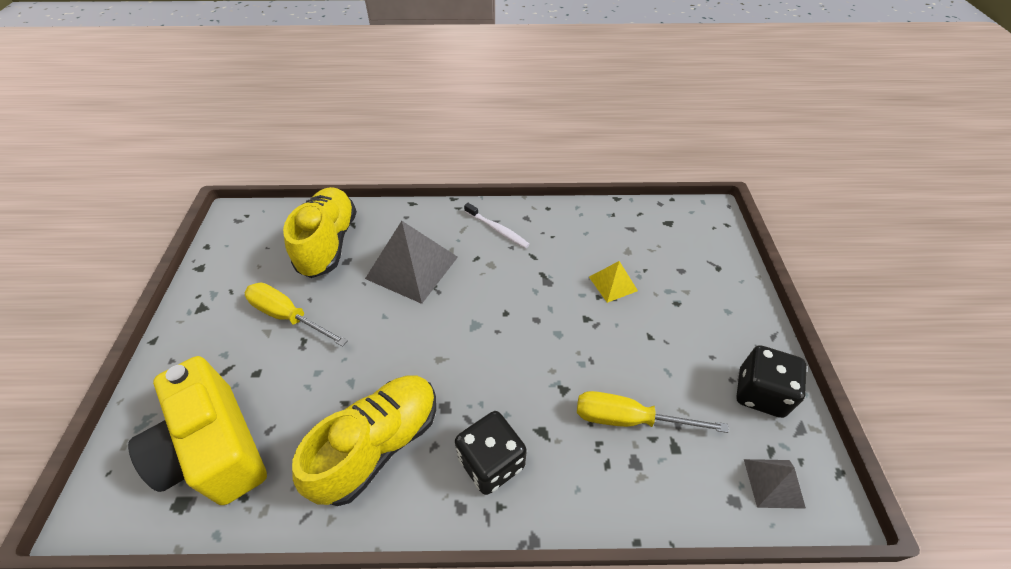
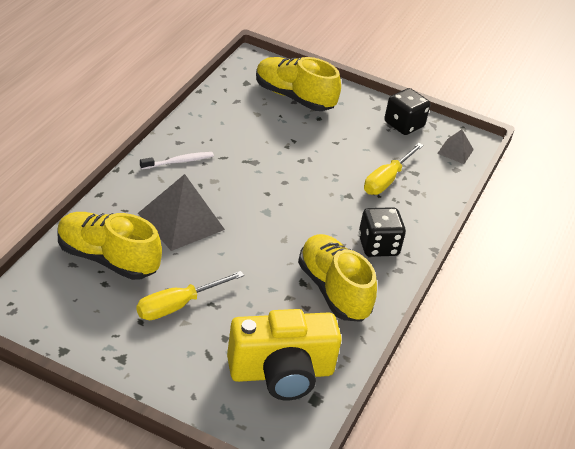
camera: 70 degrees left, 10 degrees down
(613, 283) = (281, 134): yellow pyramid -> none
(688, 267) = (294, 97): none -> yellow shoe

